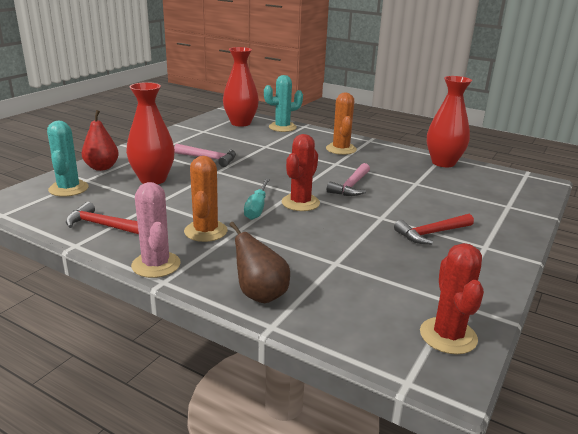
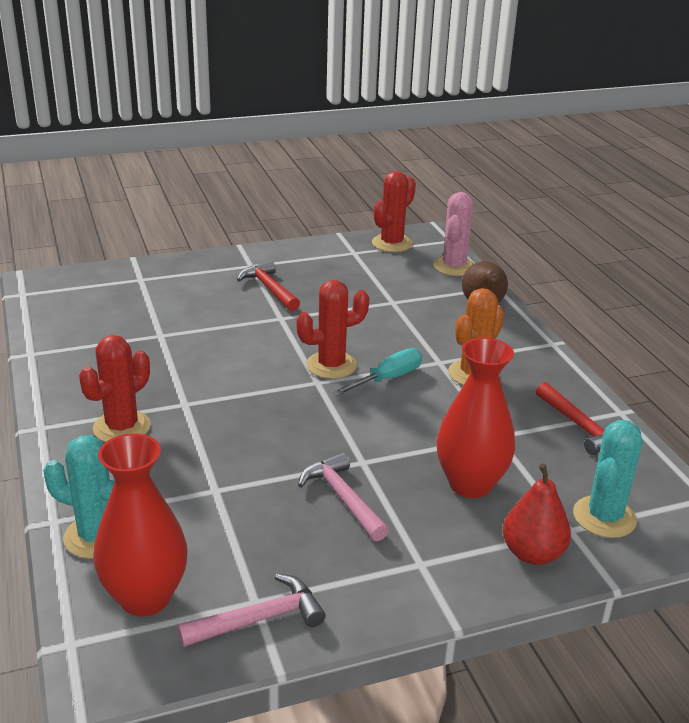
camera: 140 degrees left, 5 degrees up
(156, 265) = (549, 359): pink cactus -> pink cactus (454, 266)
(341, 149) = (122, 427): orange cactus -> red cactus
(351, 186) = (238, 361): pink hammer -> pink hammer (260, 619)
(431, 233) = (269, 289): red hammer -> red hammer turned 135 degrees counterclockwise
(443, 163) = (58, 345): red vase -> none

